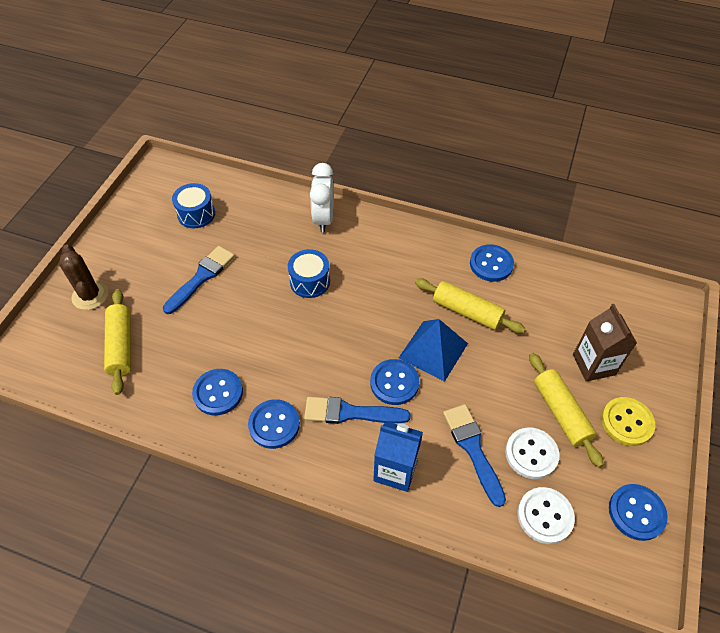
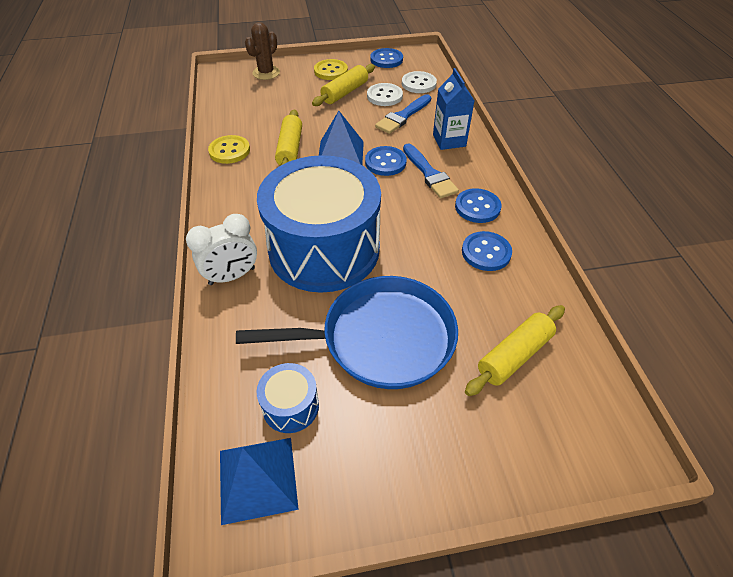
camera: 120 degrees left, 5 degrees down
(90, 295) = (489, 437): brown cactus -> brown cactus (266, 73)
(169, 187) = (257, 479): none -> blue pyramid
(201, 277) = (381, 338): blue brush -> blue pan
(310, 281) = (324, 249): blue drum -> blue drum, size x2.49
(491, 264) = (229, 151): blue button -> yellow button
(593, 364) = (296, 89): brown carton -> none

